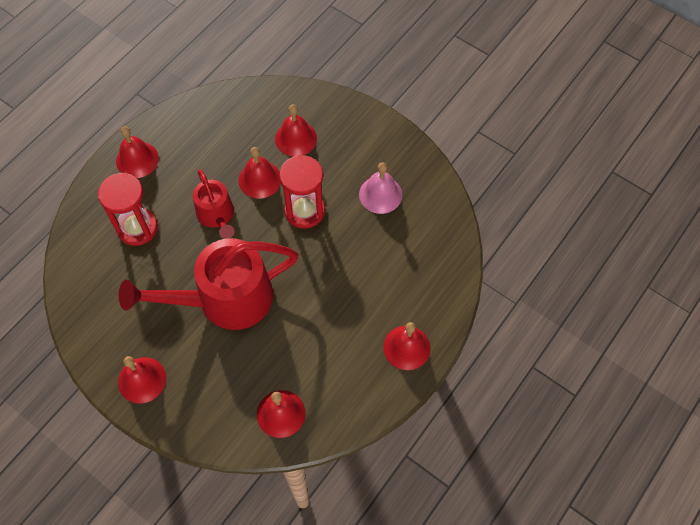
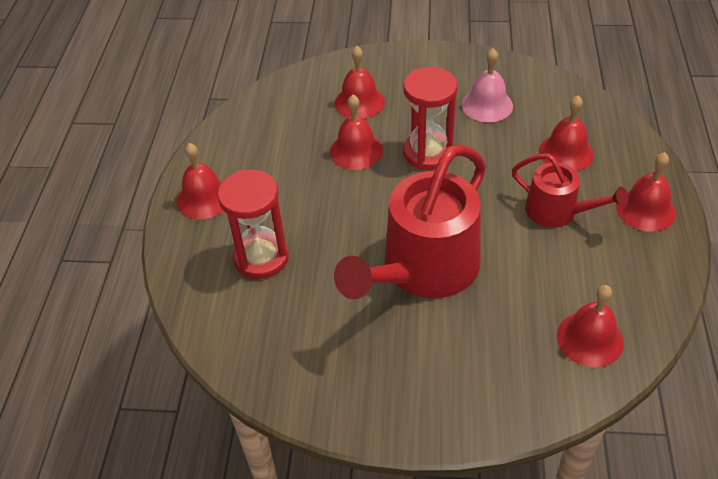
camera: 30 degrees left, 15 degrees down
(142, 380) = (406, 399): red bell -> red bell (566, 152)
(217, 215) = (340, 202): red watering can -> red watering can (557, 211)

